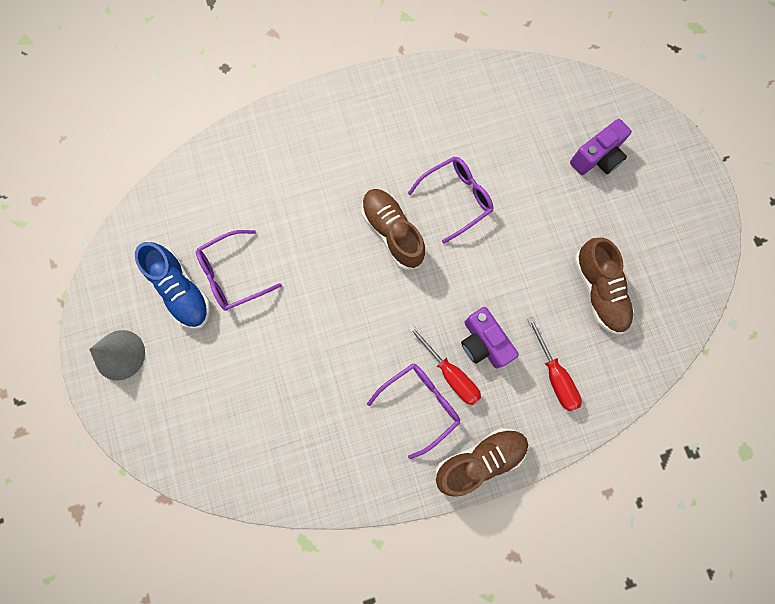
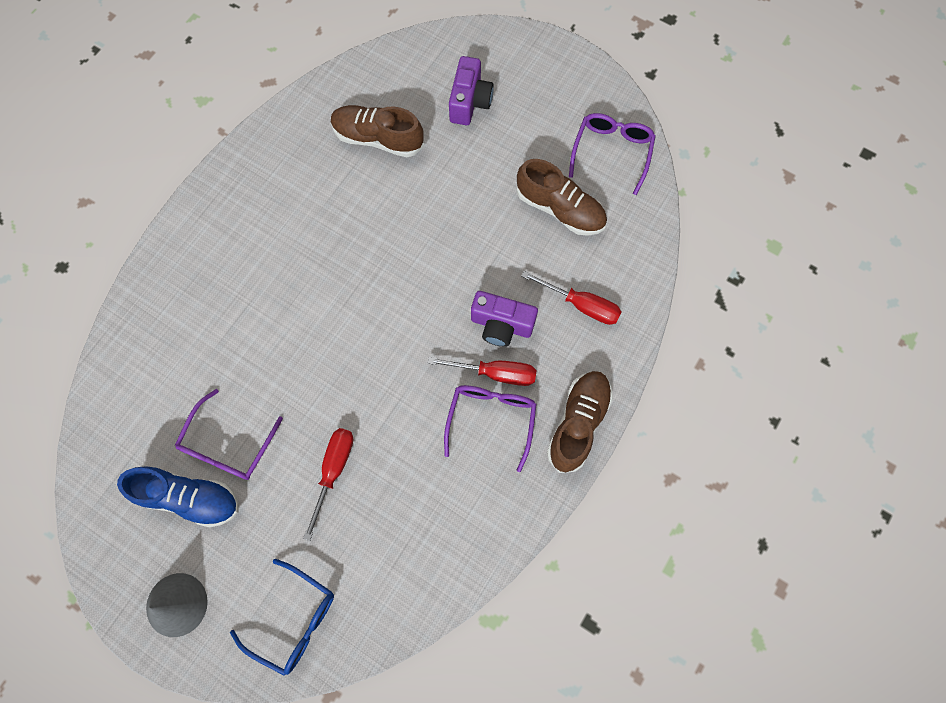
camera: 40 degrees left, 5 degrees down
(181, 428) = (293, 619): none -> blue glasses
(285, 350) = (333, 471): none -> red screwdriver
(392, 232) = (346, 294): brown shoe -> brown shoe (378, 138)
(455, 199) = (378, 224): purple glasses -> purple glasses (611, 153)

